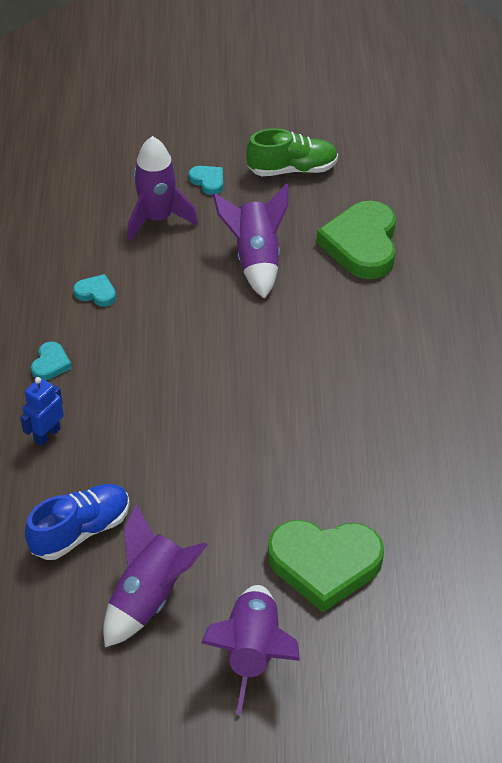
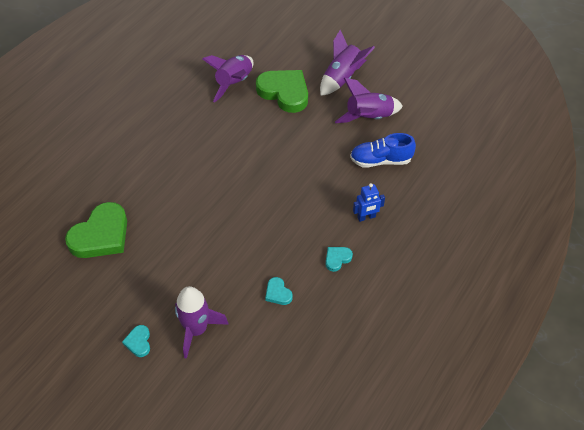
camera: 145 degrees left, 5 degrees up
(256, 259) = (168, 261): purple rocket -> purple rocket (234, 83)
(292, 169) = (79, 318): green shoe -> none

